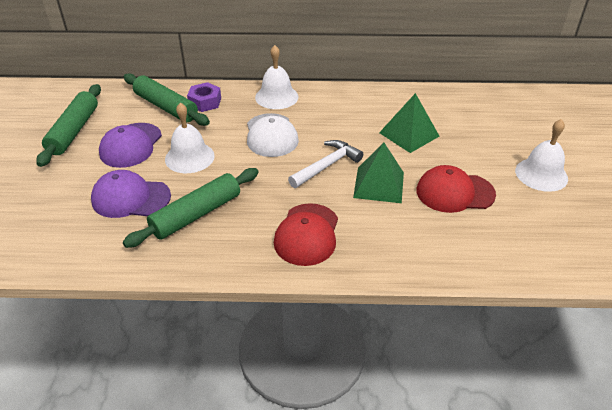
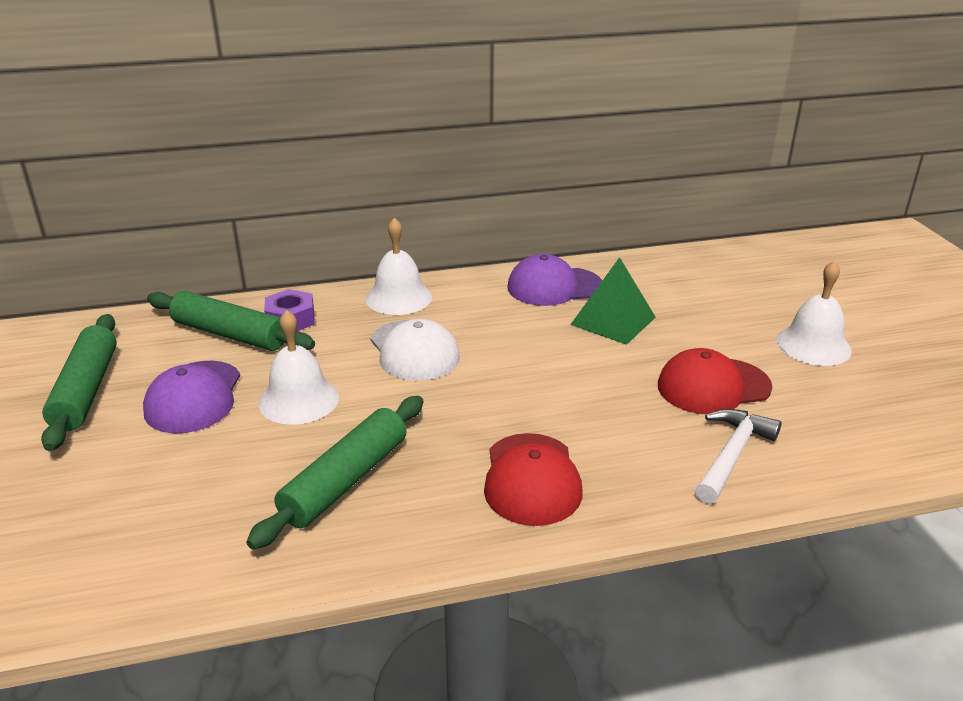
camera: 15 degrees left, 10 degrees down
(131, 198) = (225, 475): purple cap -> purple cap (554, 287)
(327, 165) = (516, 379): white hammer -> white hammer (731, 455)
(378, 184) = (603, 393): green pyramid -> none

